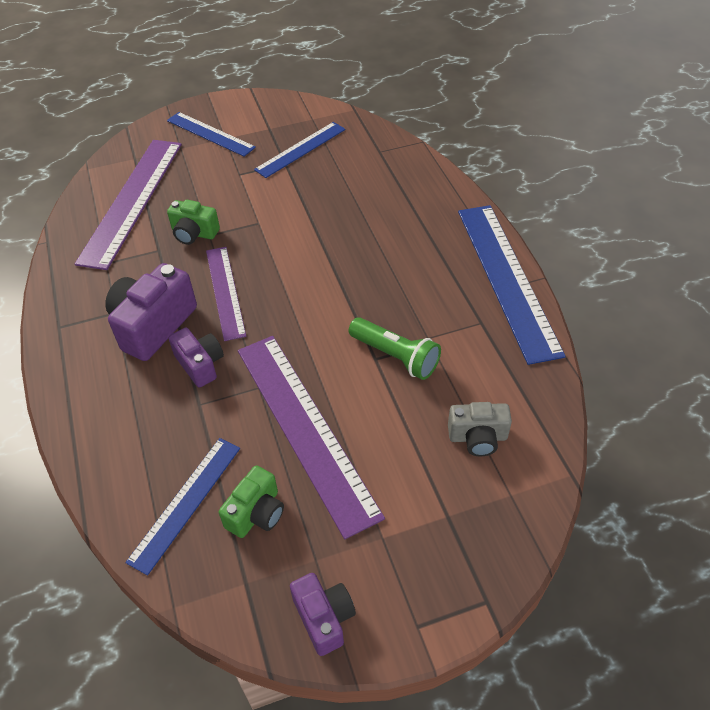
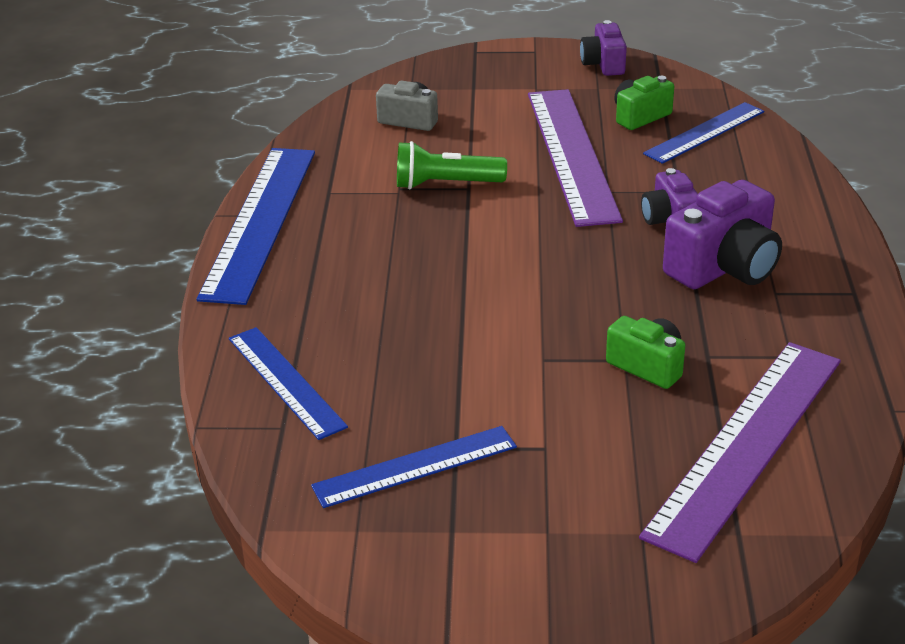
camera: 160 degrees left, 15 degrees down
(210, 134) = (574, 549): blue ruler -> blue ruler (286, 381)
(225, 292) = (621, 283): purple ruler -> none
(396, 357) = (445, 184): green flashlight -> green flashlight turned 60 degrees counterclockwise

